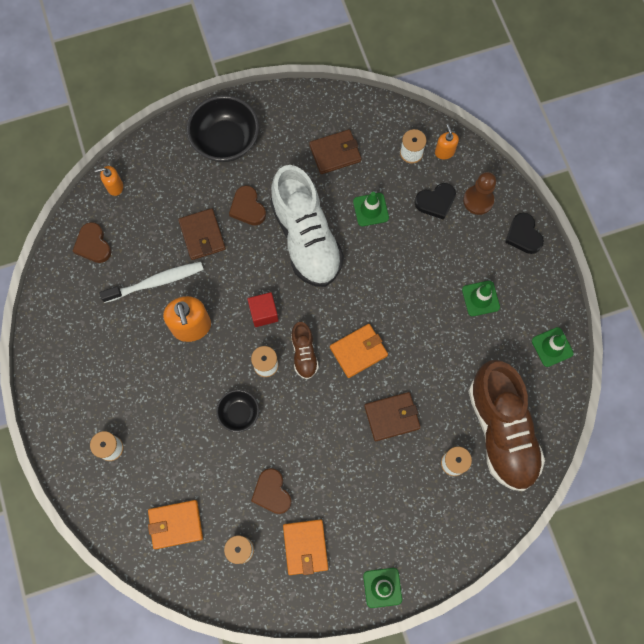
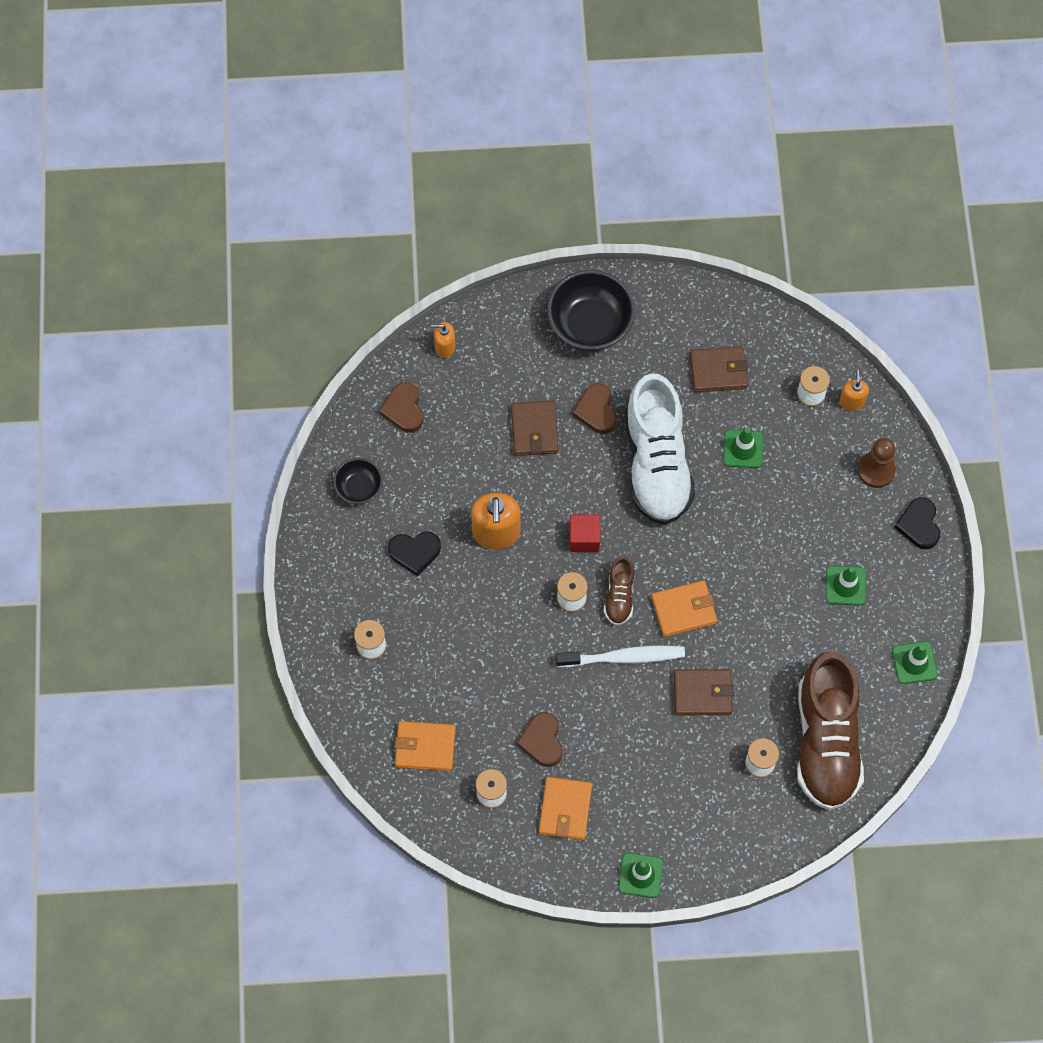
camera: 15 degrees right, 5 degrees down
(155, 282) = (466, 471): white toothbrush -> white toothbrush (623, 657)
(239, 413) = (527, 644): black bowl -> black bowl (359, 488)
(435, 202) = (824, 459): black heart -> black heart (415, 552)

